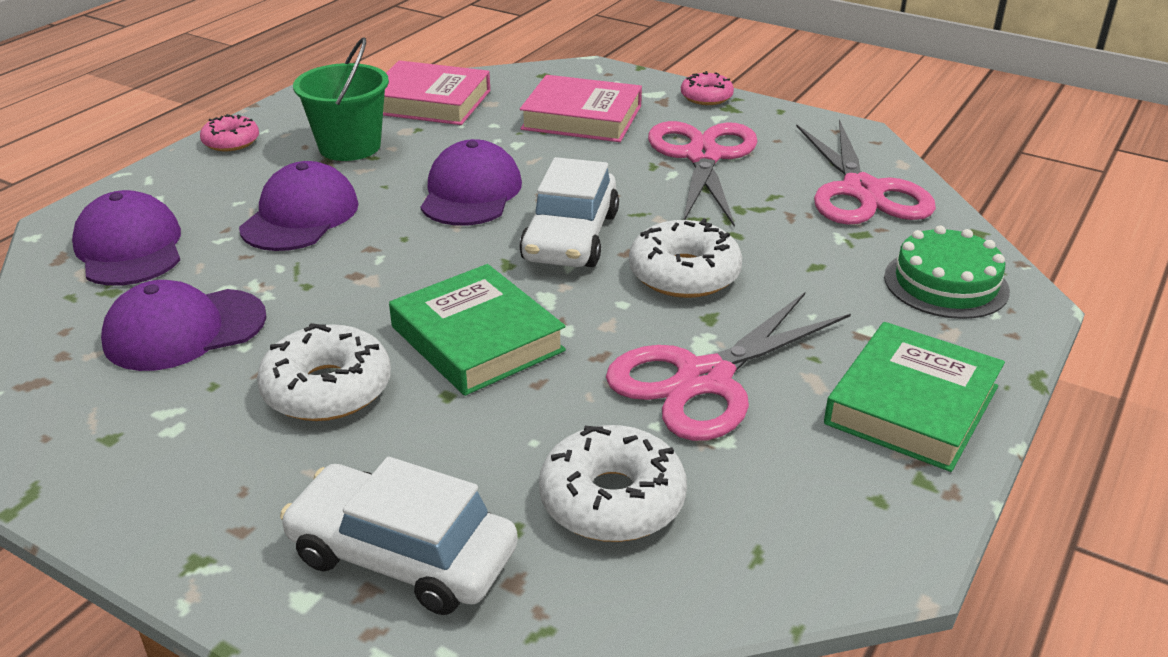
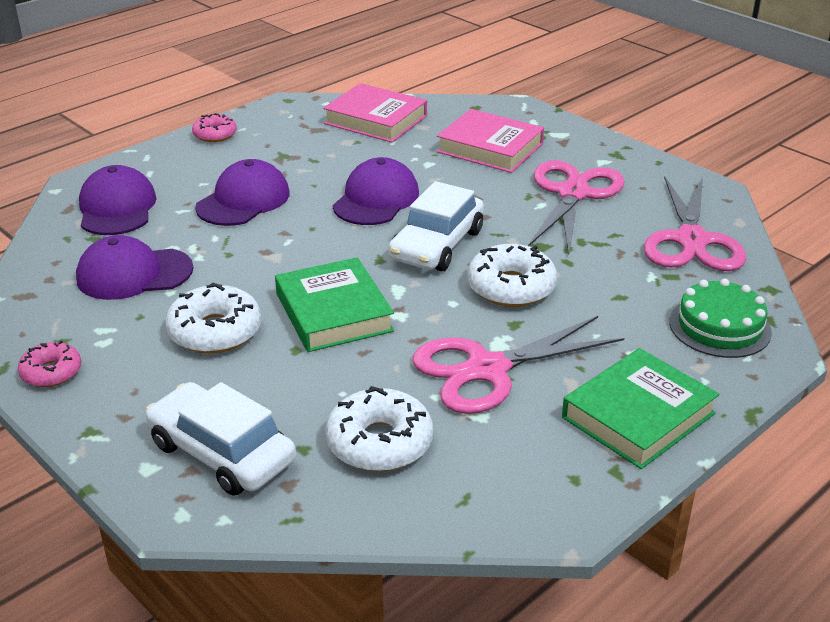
camera: 15 degrees right, 0 degrees up
(349, 146) = (300, 149): green bucket -> none
(706, 97) = (601, 142): pink donut -> pink donut (51, 372)

